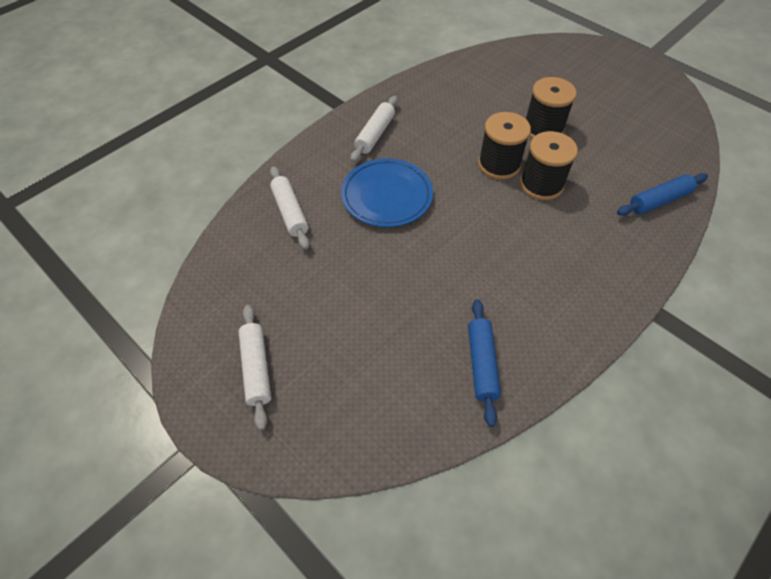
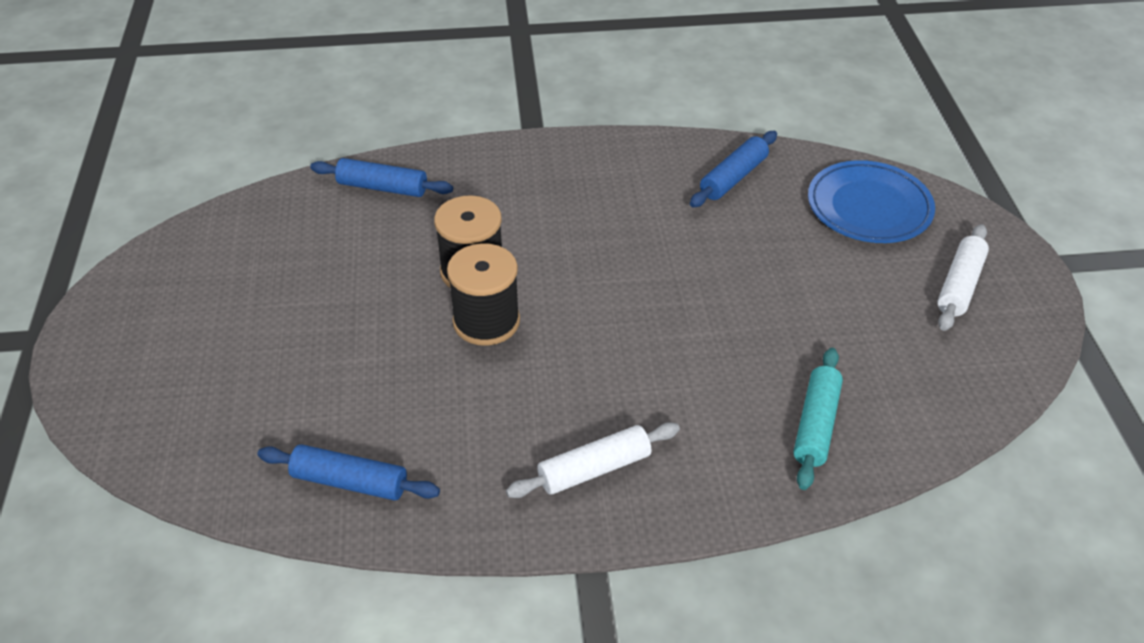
camera: 140 degrees left, 10 degrees down
(290, 212) = (816, 425): white rolling pin -> turquoise rolling pin
(387, 196) = (669, 369): blue plate -> blue plate (869, 207)
(462, 78) = (350, 482): none -> blue rolling pin
(543, 128) = (367, 329): black spool -> none

